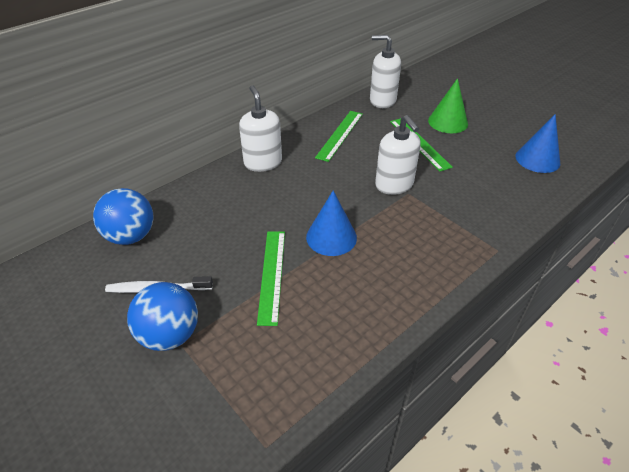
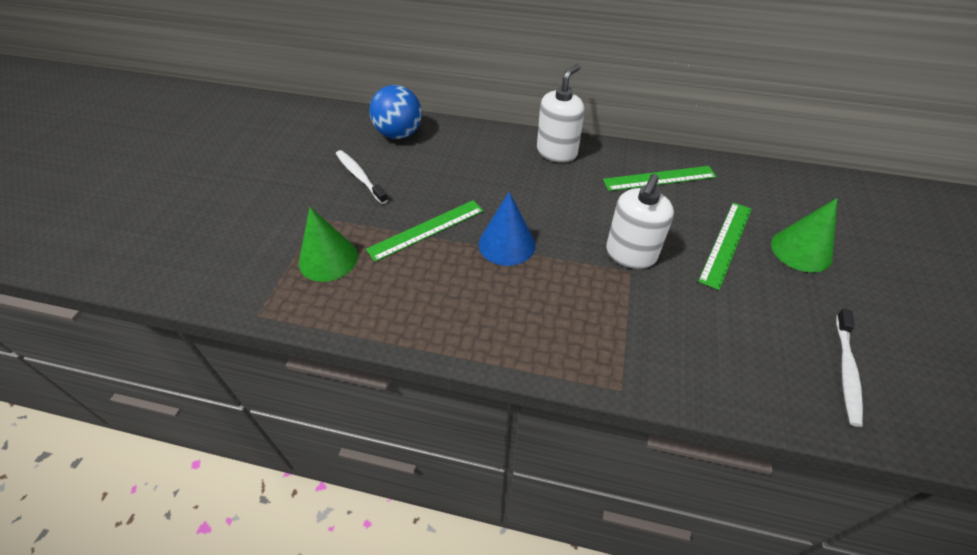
camera: 55 degrees right, 5 degrees up
(170, 335) = (322, 208): blue ball -> none
(243, 358) = (328, 259): none -> green cone
(382, 100) = (762, 180): white soap dispenser -> none
(537, 159) = (846, 371): blue cone -> white toothbrush

